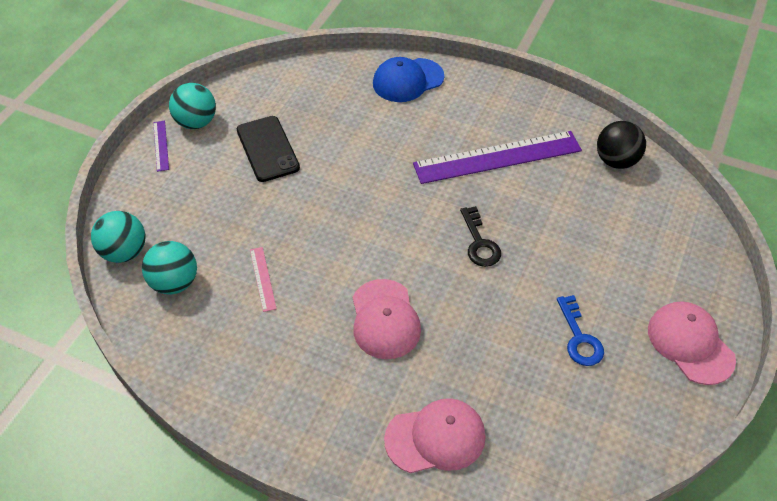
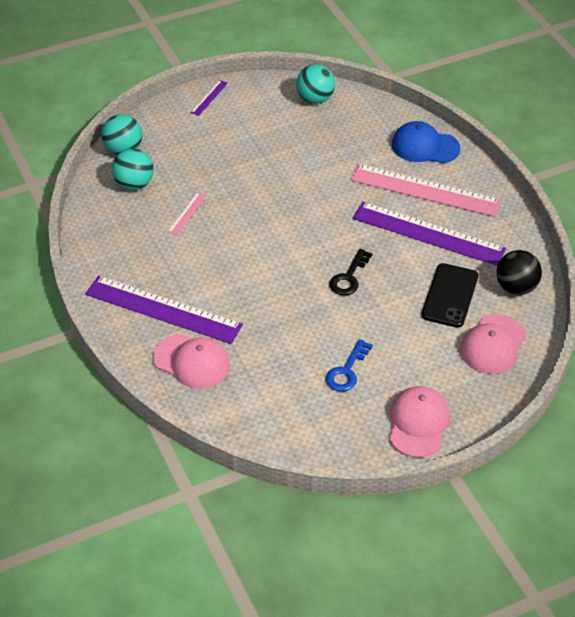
camera: 40 degrees right, 5 degrees down
(196, 122) = (247, 95): turquoise ball -> turquoise ball (315, 99)
(267, 149) = (274, 138): black phone -> black phone (449, 295)
(347, 401) = (163, 309): none -> purple ruler
(385, 319) = (235, 282): pink cap -> pink cap (493, 344)
(451, 119) = (425, 190): none -> pink ruler

